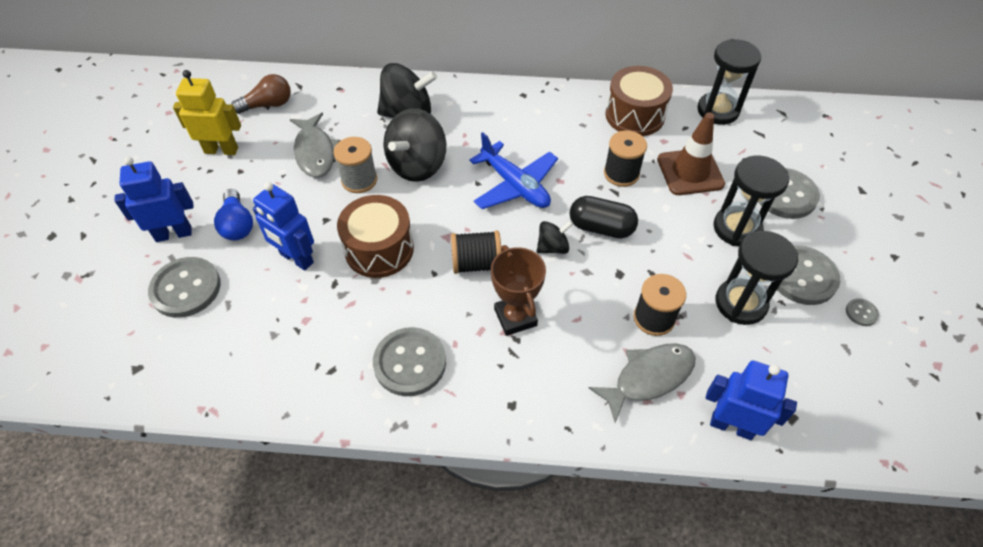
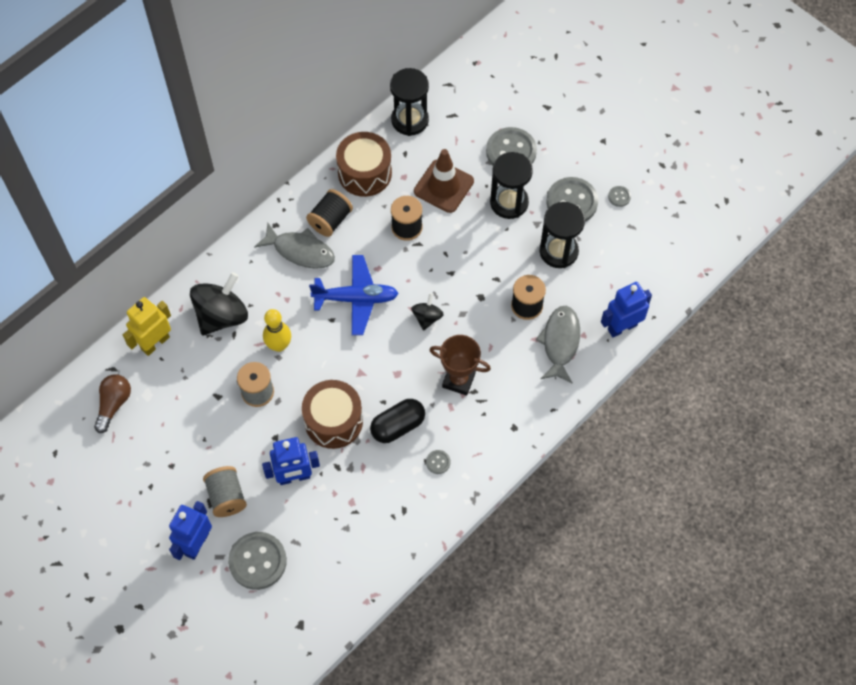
camera: 50 degrees left, 10 degrees up
(221, 150) = (135, 466): yellow robot -> yellow robot (155, 343)
(237, 224) = (226, 497): blue light bulb -> grey spool
(315, 152) = (200, 403): grey fish -> grey fish (300, 251)
(410, 363) = (438, 462): grey button -> grey button, size x0.44
(417, 165) = (279, 345): black spinning top -> yellow bowling pin
(476, 263) = (399, 371): black spool -> black spool (330, 220)
(601, 227) = (438, 277): black capsule -> black capsule (398, 426)

